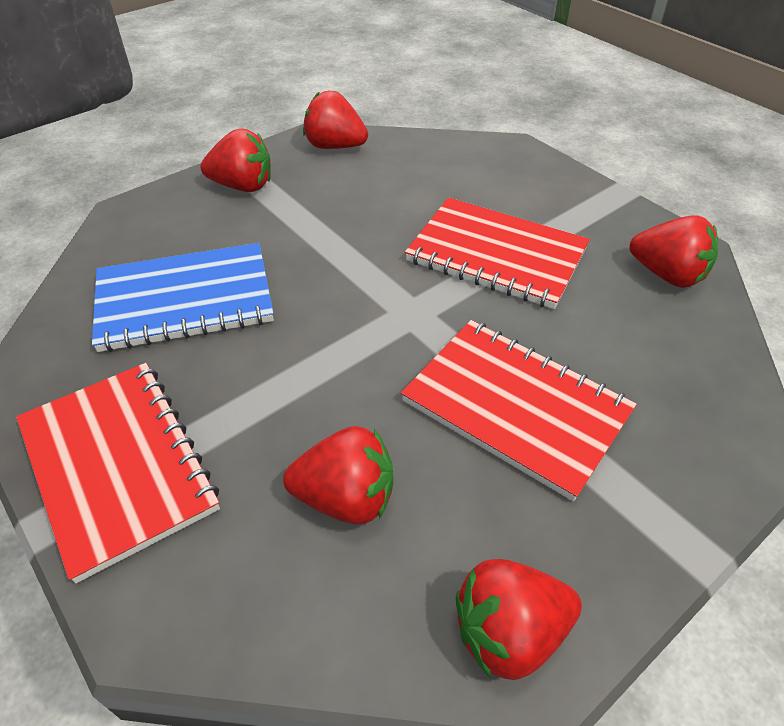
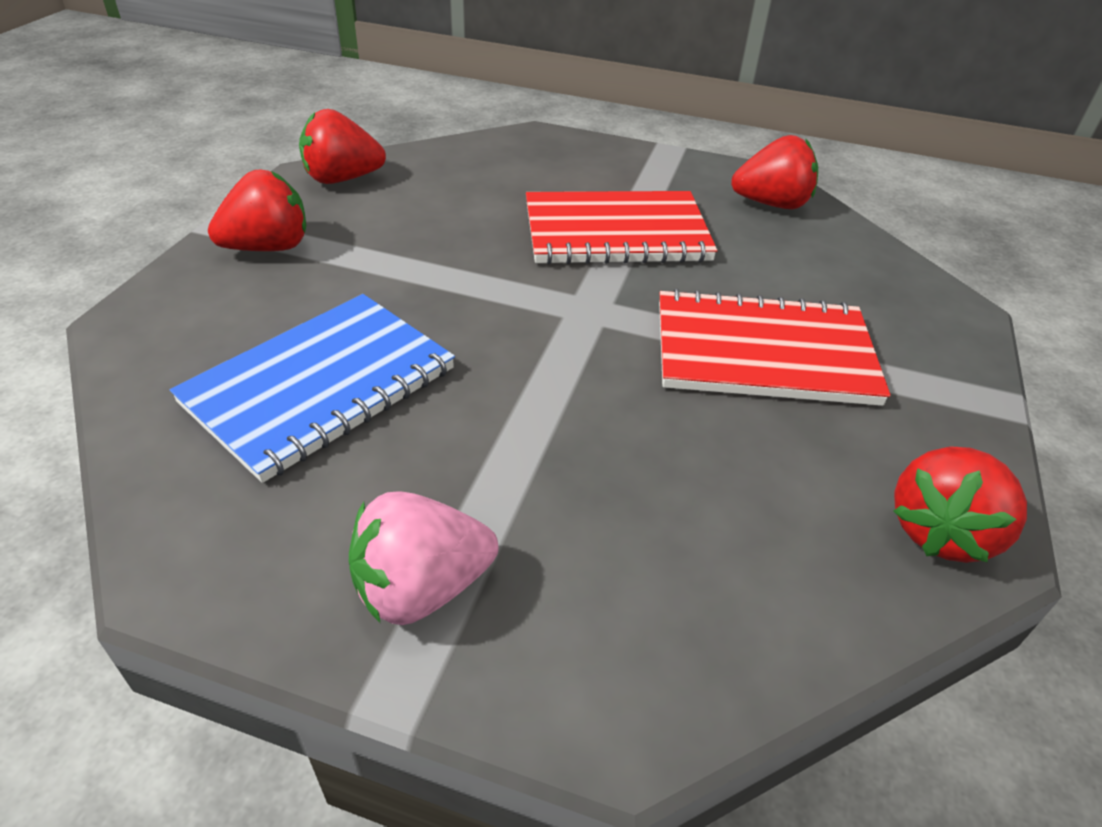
camera: 35 degrees left, 5 degrees down
(118, 466) = (421, 588): red notebook -> pink strawberry
(346, 498) = (699, 496): red strawberry -> none

